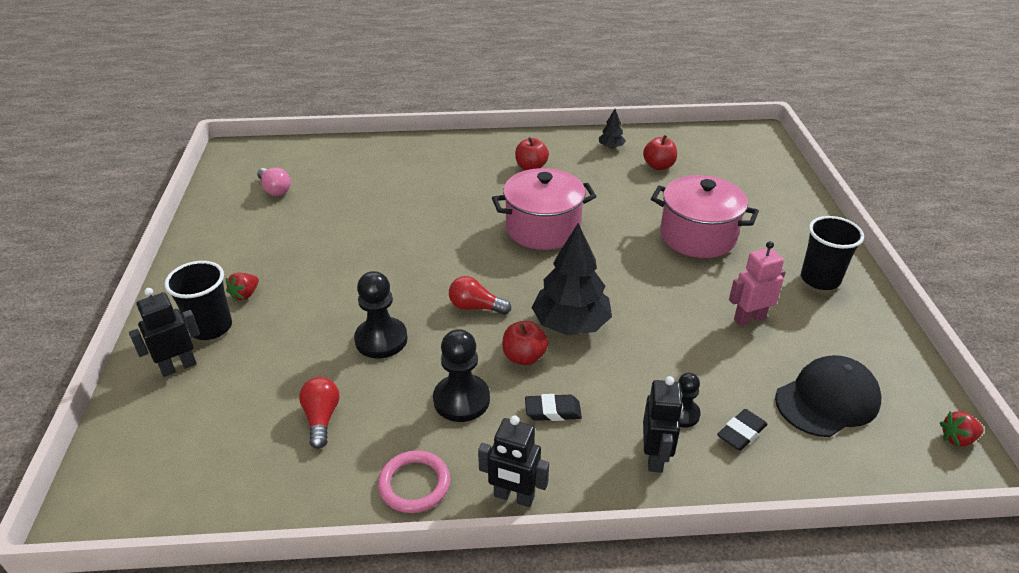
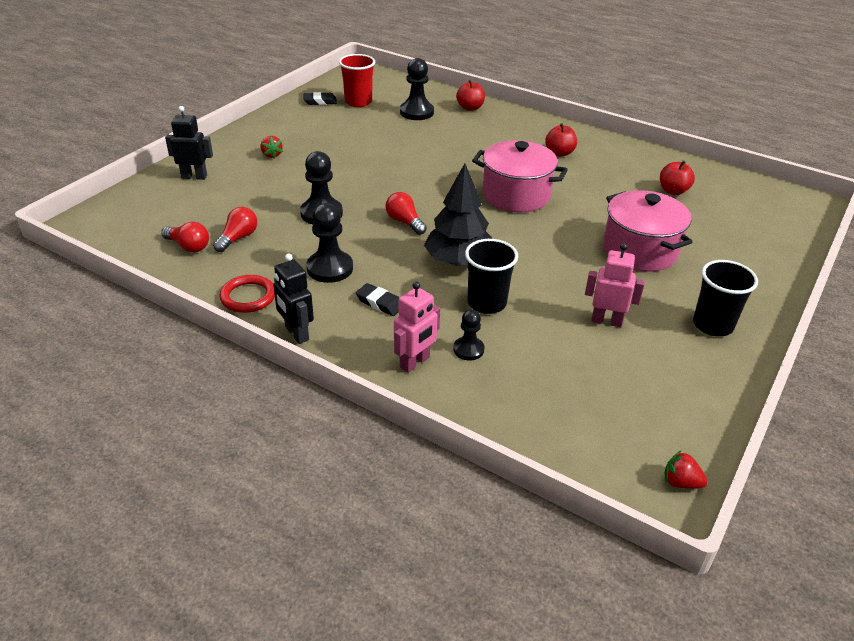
camera: 35 degrees right, 0 degrees up
(211, 327) = (233, 164): black cup -> black cup (486, 303)
(245, 295) = (271, 155): red strawberry -> red strawberry turned 90 degrees counterclockwise
(273, 461) = (188, 246): none -> red light bulb
(275, 189) = (358, 102): pink light bulb -> red cup
(351, 177) = (416, 112): none -> black pawn
(414, 484) = (248, 297): pink ring -> red ring
(524, 357) = (400, 264): red apple -> red apple (470, 108)
(611, 147) = (648, 163): black tree -> none
(655, 457) = (415, 362): black robot -> pink robot
(741, 433) = (498, 382): black eraser -> black eraser (320, 101)
(827, 400) = (598, 400): black cap -> none

